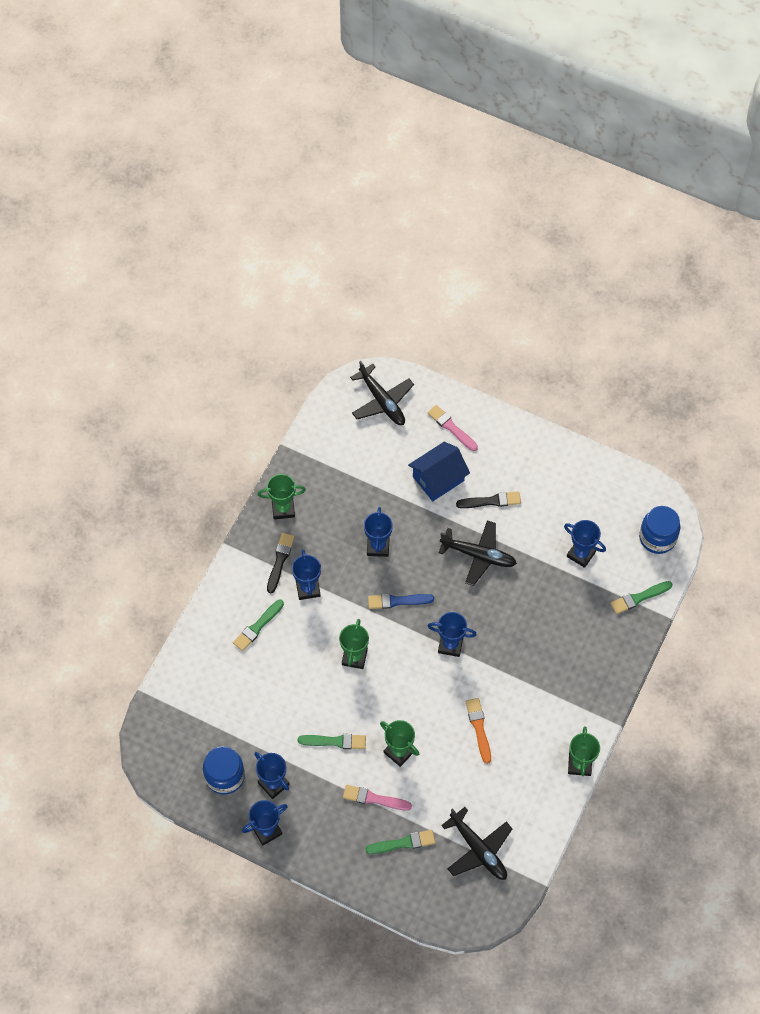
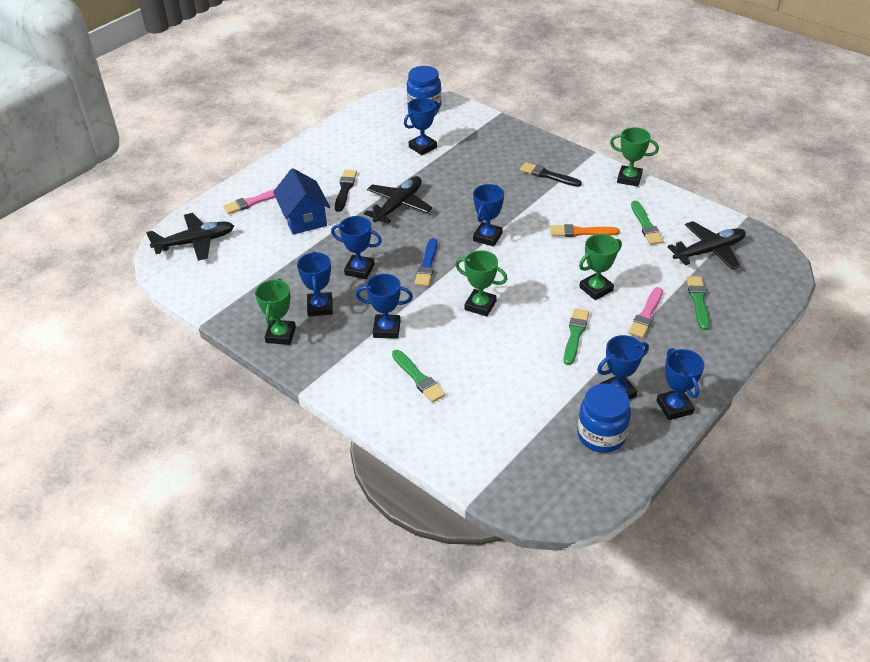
camera: 75 degrees left, 20 degrees down
(280, 561) = (343, 347): black brush -> black brush (548, 175)
(323, 528) = (320, 307): none -> blue trophy
(639, 597) = (477, 124): green brush -> green brush (646, 225)

